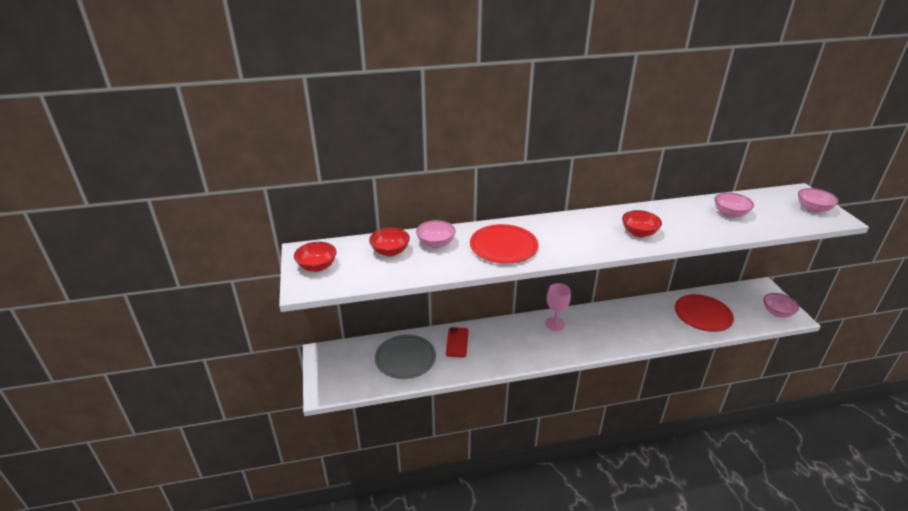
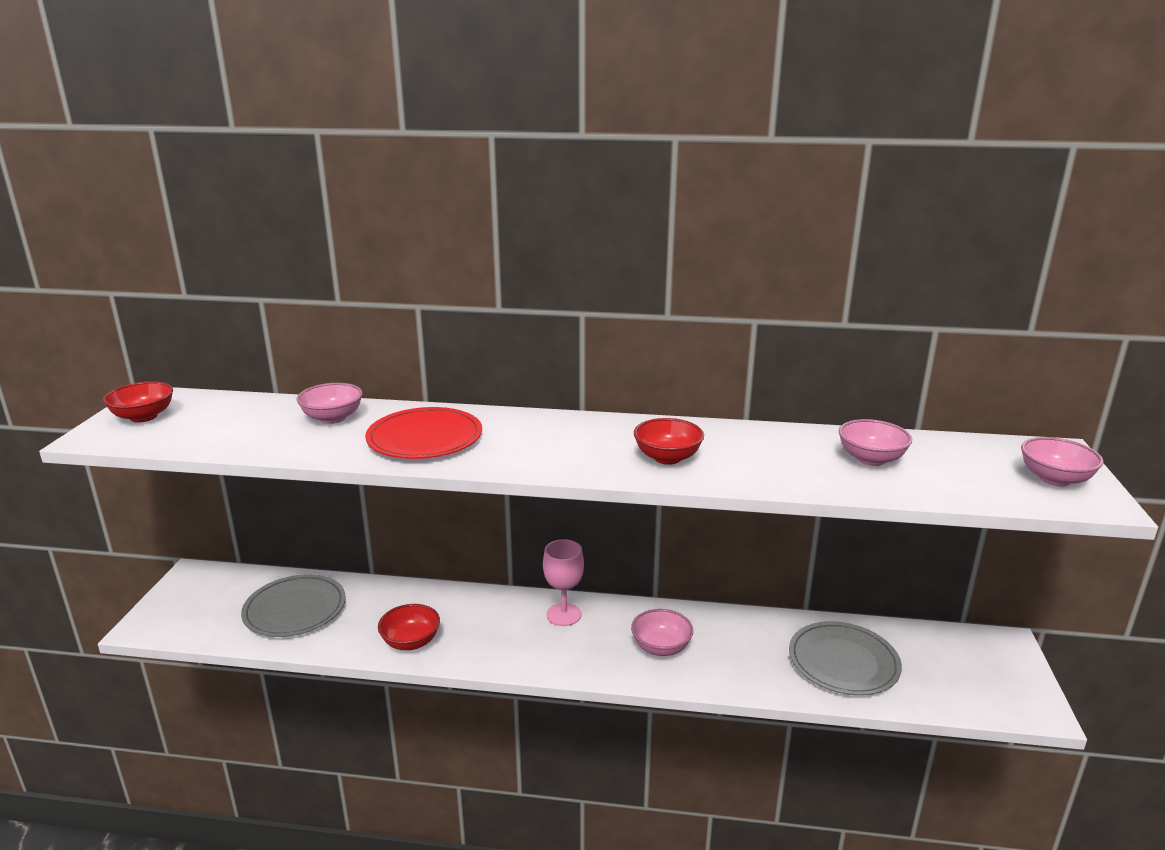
camera: 20 degrees right, 10 degrees down
(390, 251) = (259, 416): red bowl -> red bowl (411, 642)
(457, 342) = (389, 605): red phone -> none
(702, 315) = (843, 662): red plate -> grey plate
(777, 313) = (1003, 693): pink bowl -> pink bowl (661, 647)

